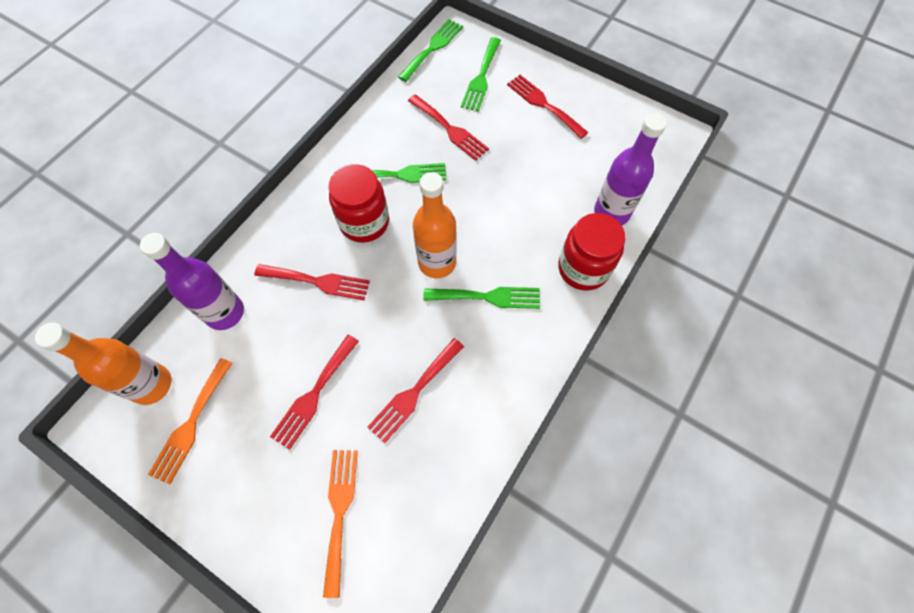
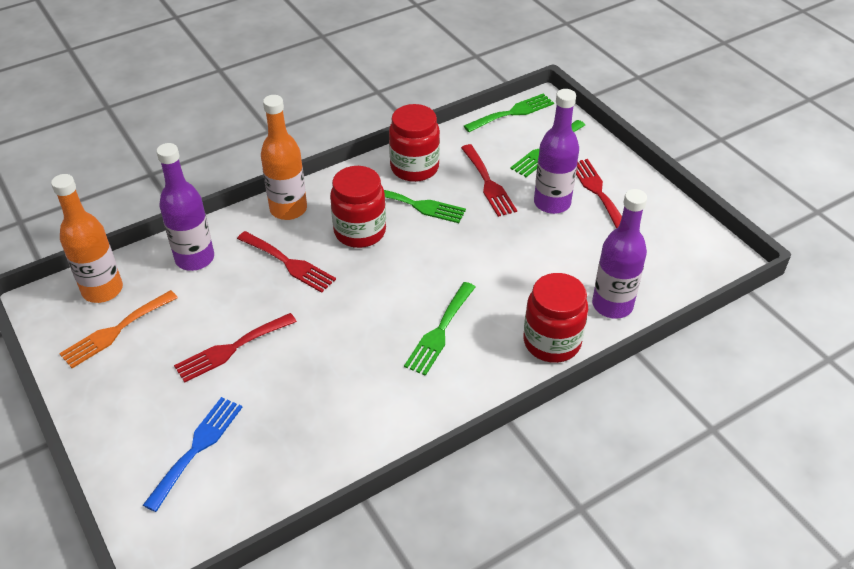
camera: 25 degrees right, 20 degrees down
(339, 512) = (197, 448): orange fork -> blue fork
(377, 136) = (414, 168): none -> red jar
(414, 392) = (321, 382): red fork -> none
(437, 262) = (408, 286): orange bottle -> orange bottle (288, 209)
(488, 297) = (440, 331): green fork -> green fork turned 90 degrees clockwise
(513, 130) = (552, 203): none -> purple bottle

